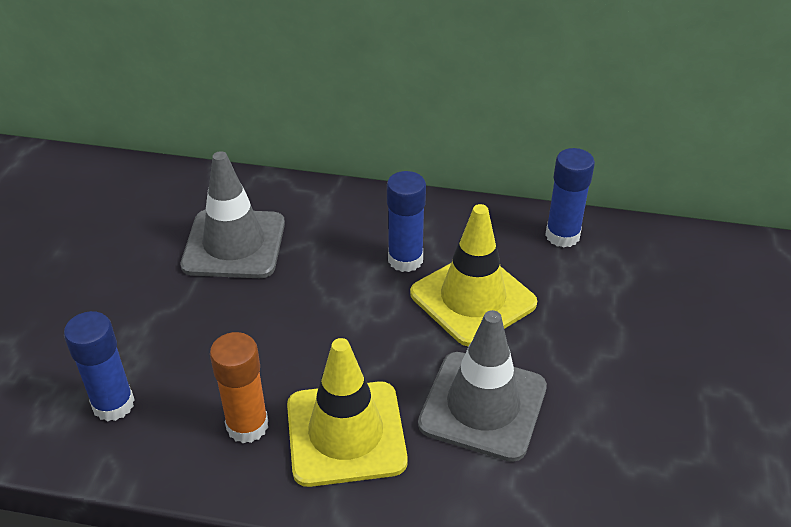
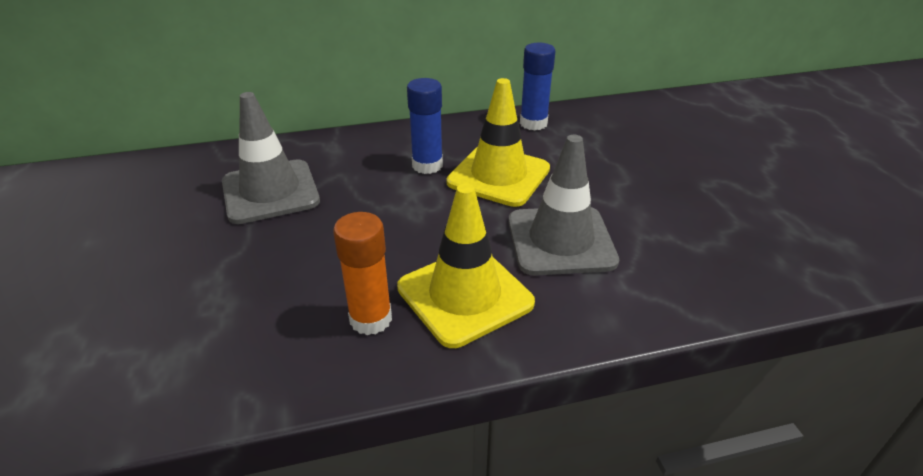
camera: 25 degrees left, 5 degrees down
(113, 404) = (221, 346): blue glue stick -> none

